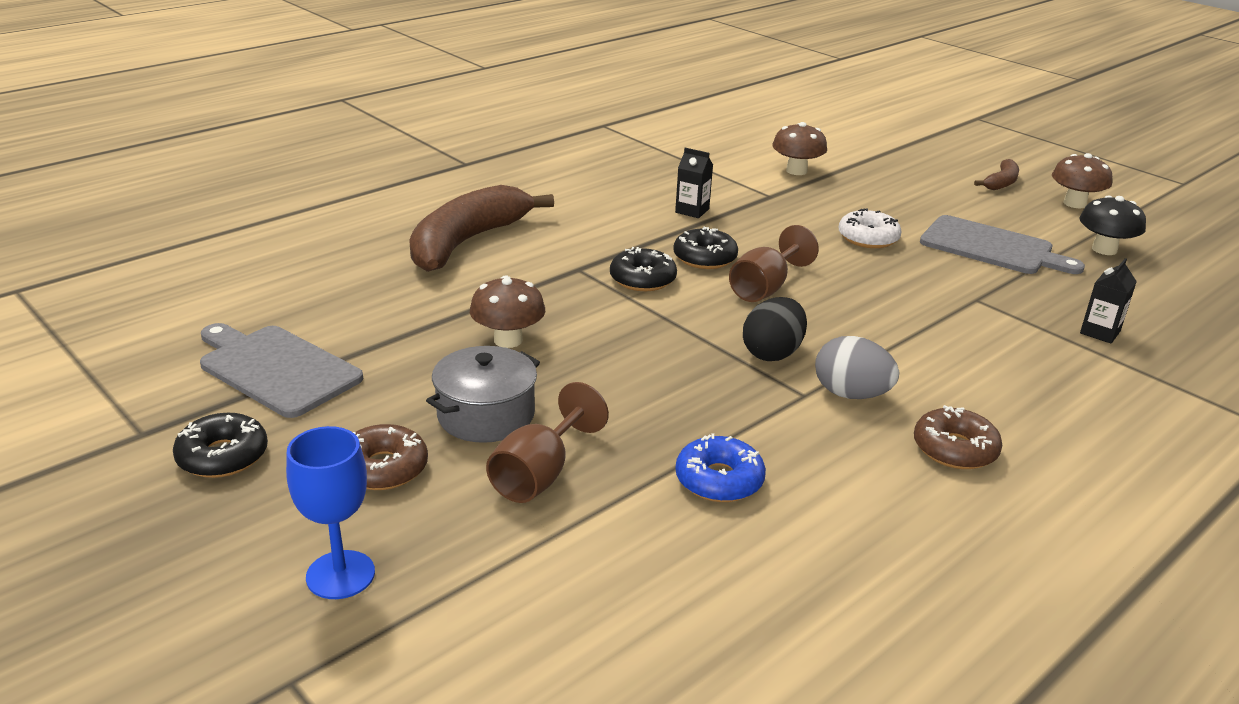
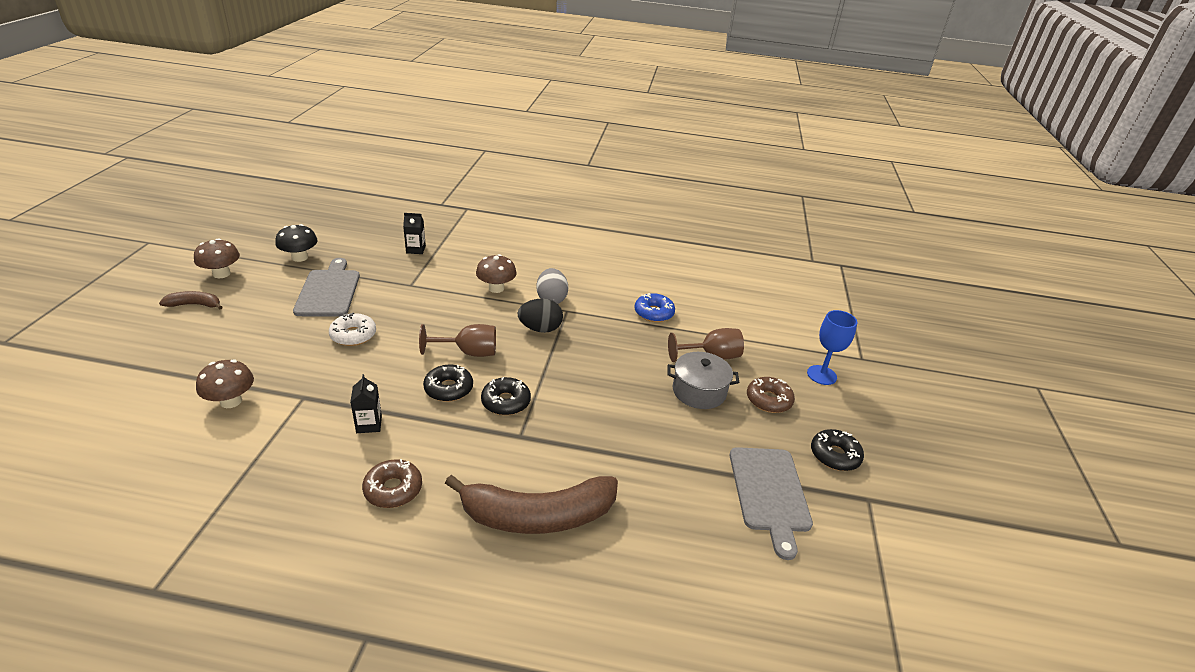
camera: 130 degrees left, 5 degrees up
(508, 340) = (633, 420): brown mushroom -> brown mushroom (496, 288)
(954, 449) = (563, 268): brown donut -> brown donut (393, 489)

